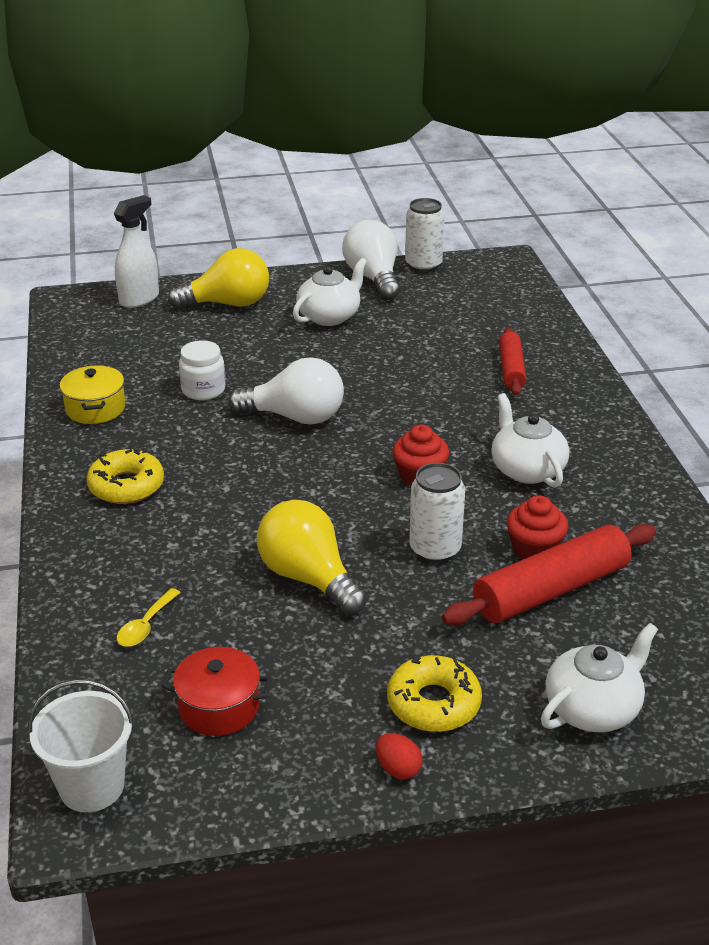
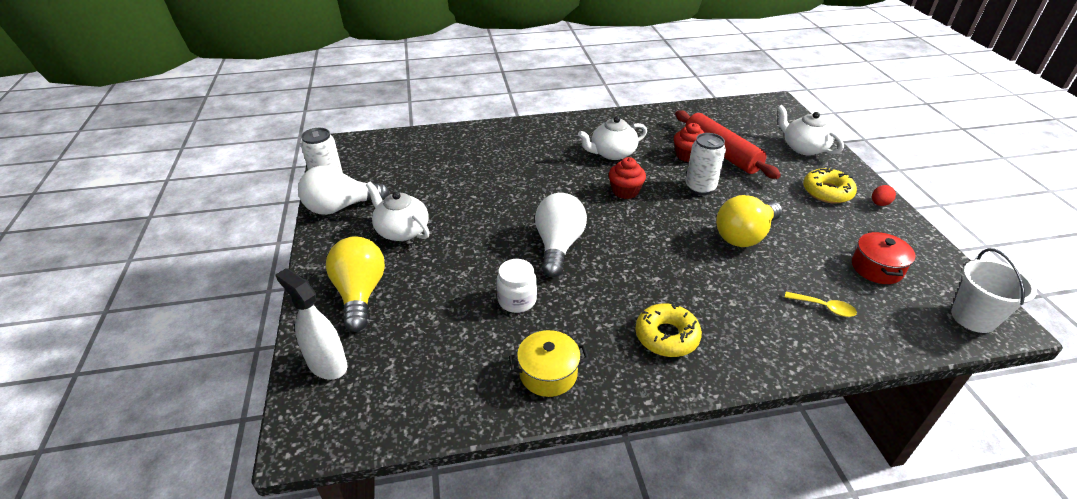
camera: 90 degrees left, 5 degrees up
(511, 369) = (496, 152): red rolling pin -> none

